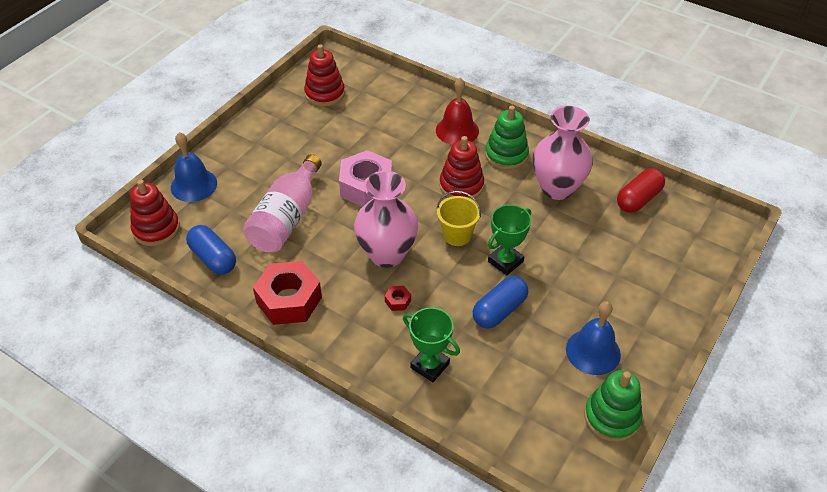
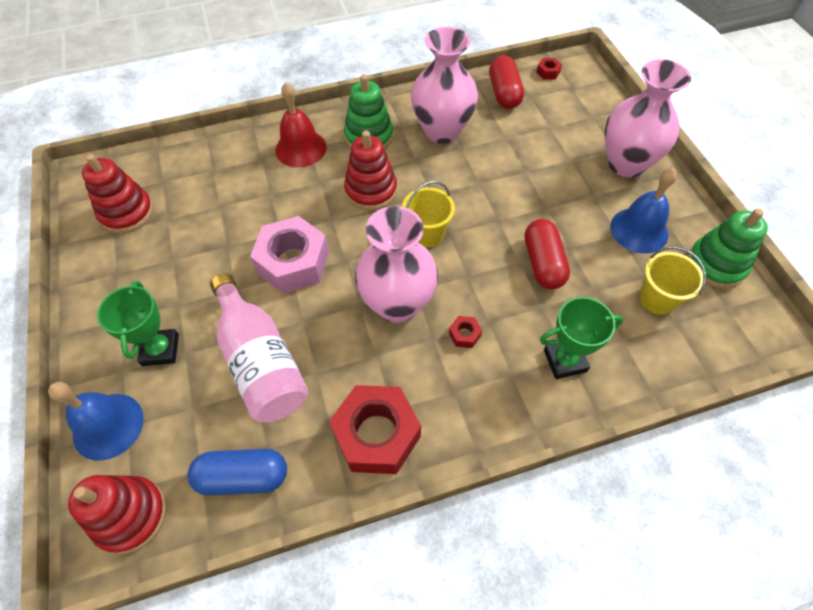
camera: 50 degrees left, 10 degrees up
(499, 310) = (543, 263): blue capsule -> red capsule
(505, 261) = (491, 221): green trophy -> green trophy (160, 350)
(538, 394) = (657, 299): none -> yellow bucket
(653, 310) = (626, 163): none -> pink vase
(695, 211) = (548, 72): none -> red nut

